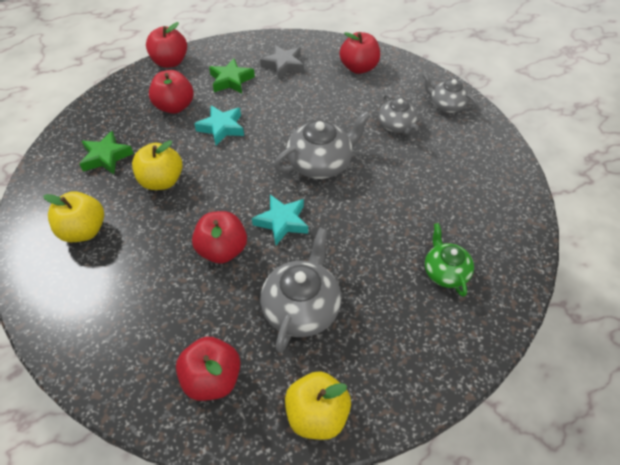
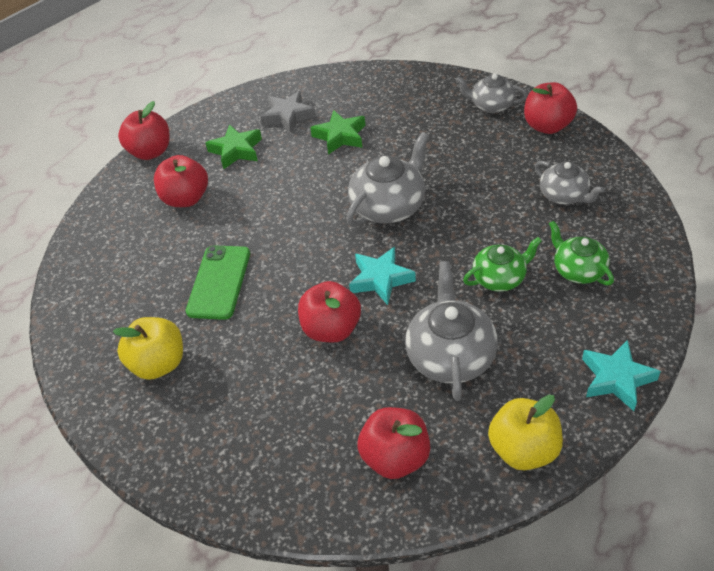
camera: 15 degrees left, 5 degrees down
(106, 157) = (136, 278): green star -> green star (340, 136)
(162, 181) = (219, 282): yellow apple -> green phone
(221, 128) = (255, 204): turquoise star -> turquoise star (616, 378)
(359, 68) = (375, 94): red apple -> red apple (547, 126)
(376, 255) = (500, 278): none -> green teapot
(396, 126) = (450, 142): grey teapot -> grey teapot (564, 195)

